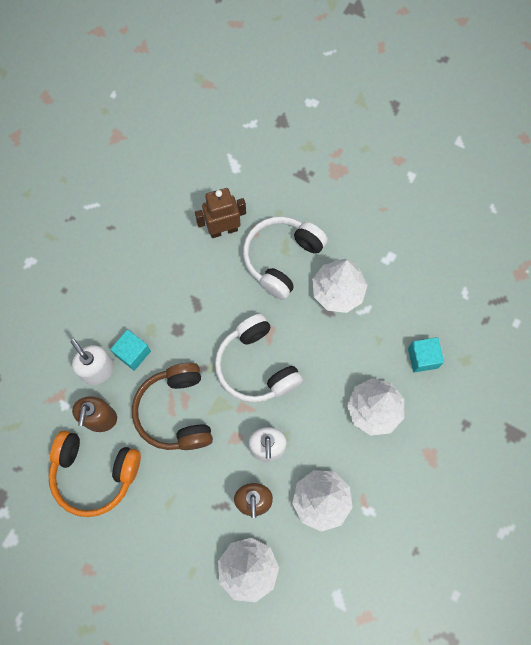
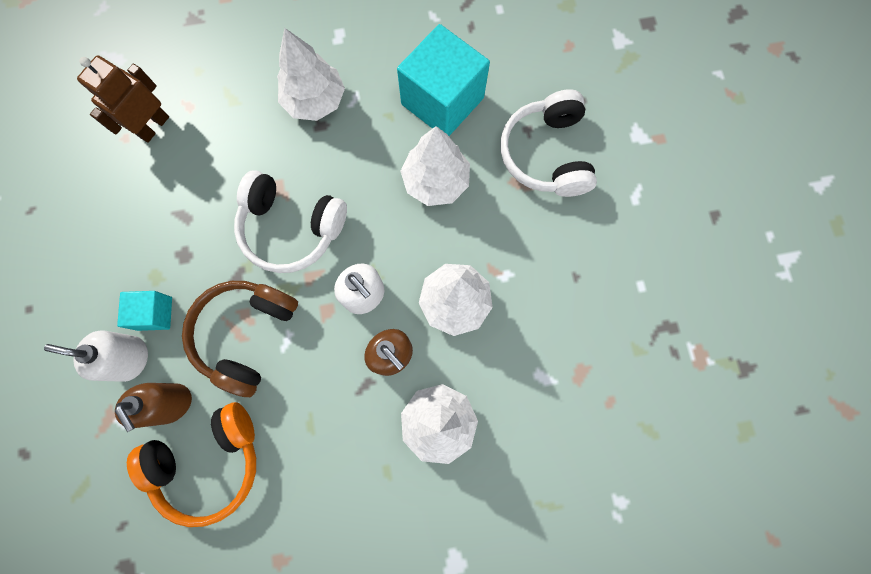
camera: 40 degrees left, 5 degrees up
(176, 412) = (246, 334): brown headphones -> brown headphones turned 75 degrees clockwise
(281, 259) = (235, 111): white headphones -> white headphones (546, 154)
(422, 358) = (442, 101): turquoise cube -> turquoise cube, size x1.97

